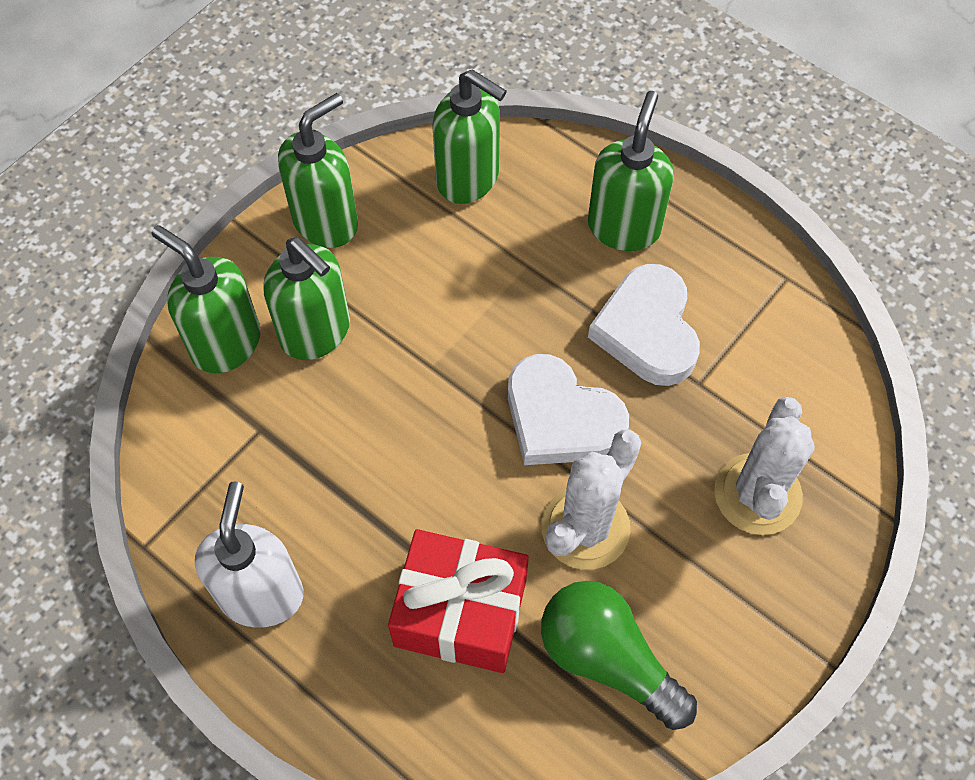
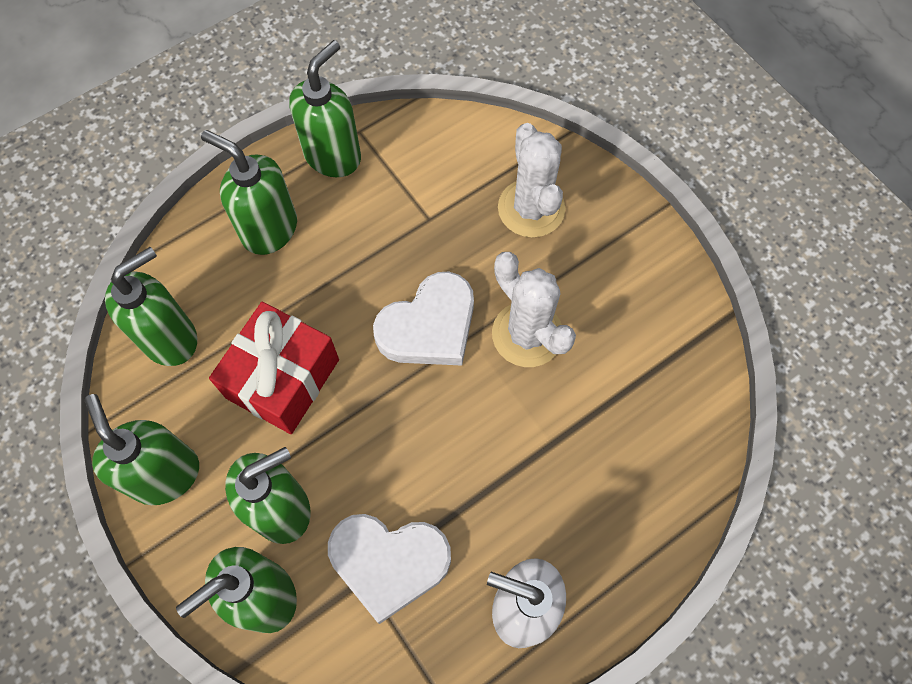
camera: 75 degrees left, 5 degrees up
(460, 612) = (574, 446): red gift -> red gift (282, 378)
(607, 659) = (634, 348): green light bulb -> none
(647, 330) = (371, 240): white heart -> white heart (389, 562)
(742, 261) = (333, 156): none -> green soap dispenser
(757, 494) = (531, 208): white cactus -> white cactus turned 45 degrees clockwise

